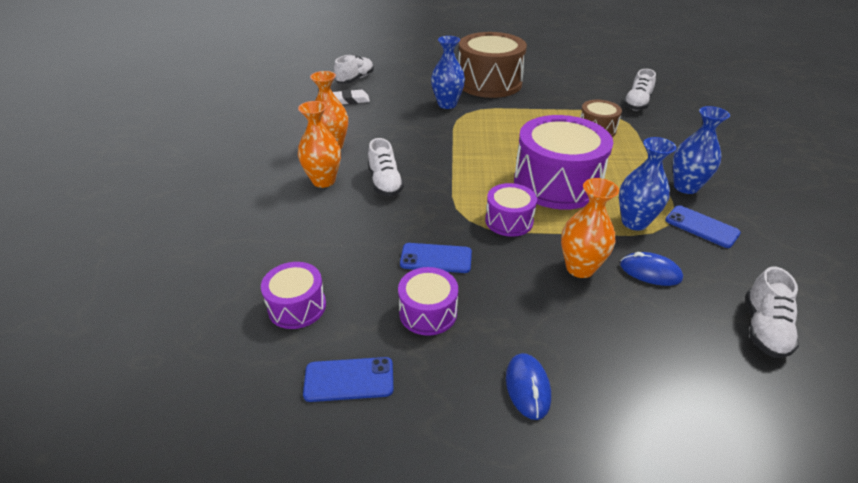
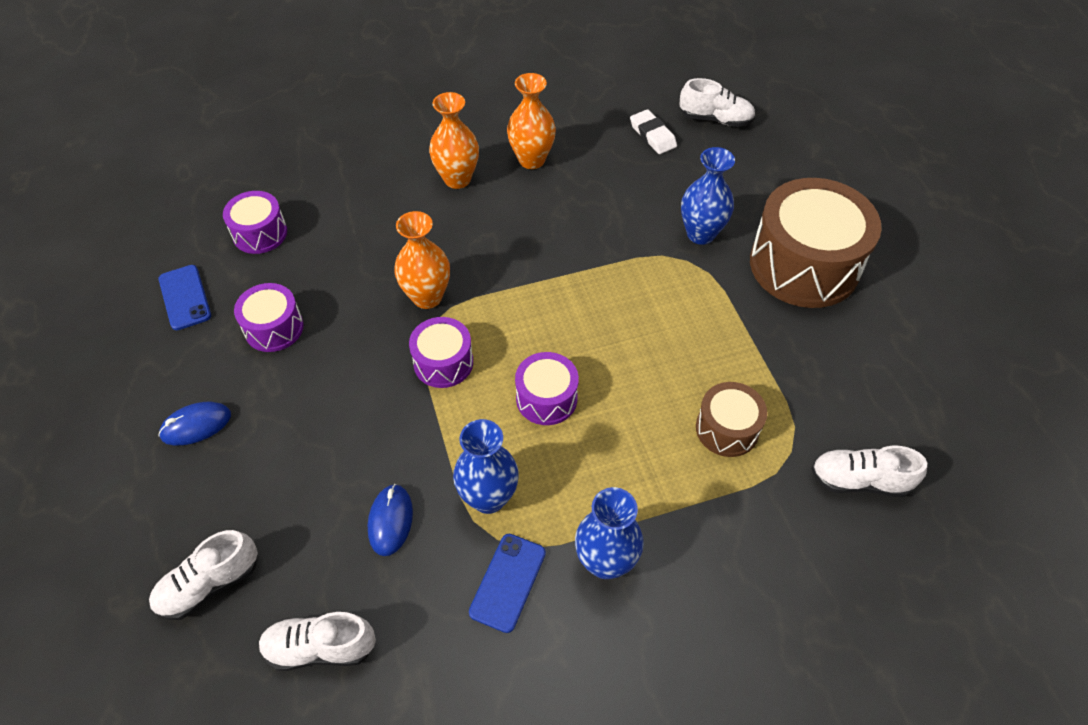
camera: 70 degrees right, 15 degrees up
(385, 183) = (475, 230): white shoe -> white shoe (209, 584)
(436, 258) = (354, 313): blue phone -> none
(557, 183) = (546, 398): purple drum -> purple drum, size x0.51
(580, 268) = (376, 446): orange vase -> orange vase (427, 297)

